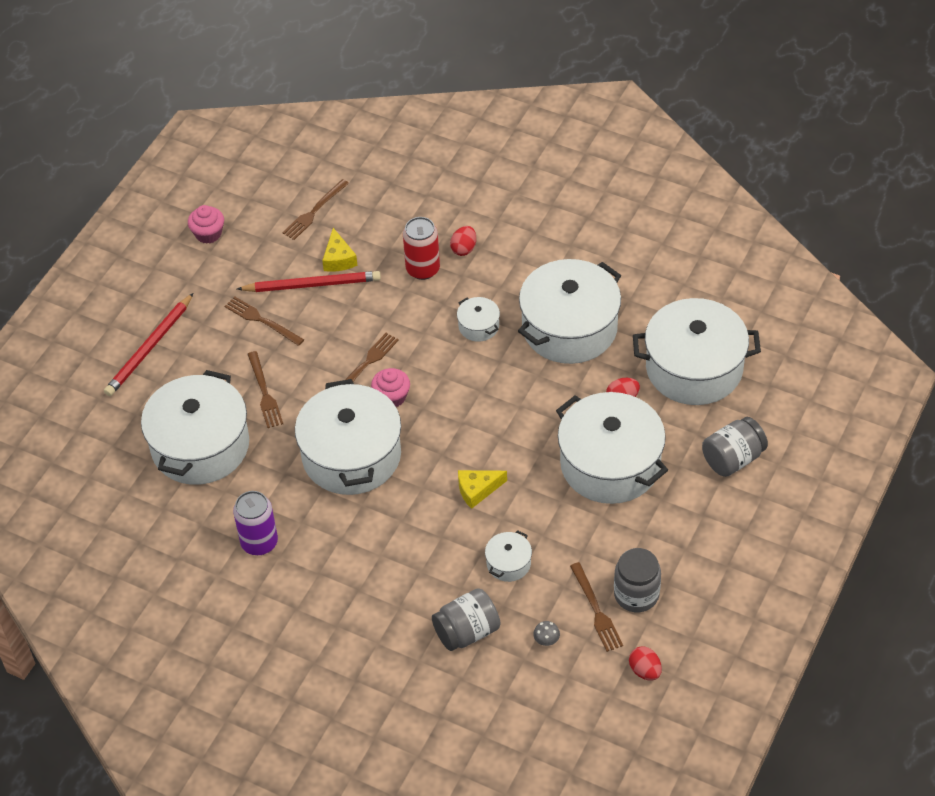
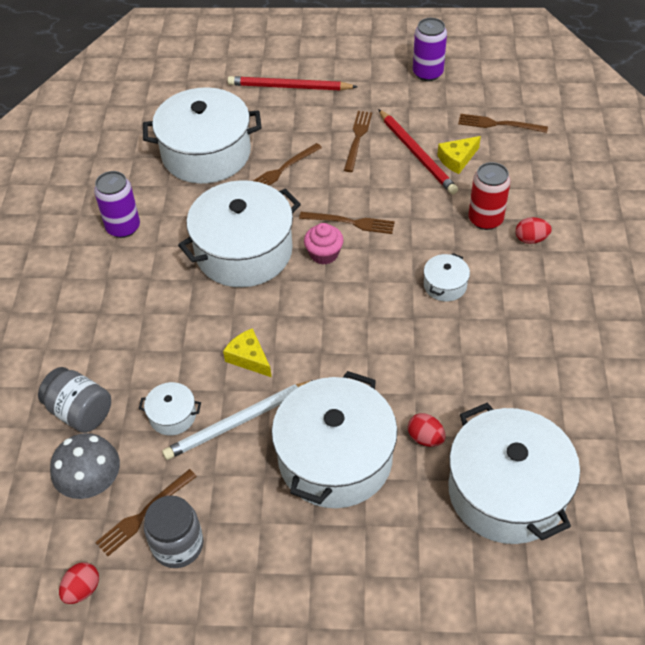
camera: 65 degrees right, 0 degrees up
(208, 234) = (427, 73): pink cupcake -> purple can
(540, 518) = (239, 422): none -> white pencil
(546, 640) = (92, 483): grey mushroom -> grey mushroom, size x2.36
(569, 328) = (489, 358): white pot -> none
(733, 459) = (402, 577): grey jar -> none

